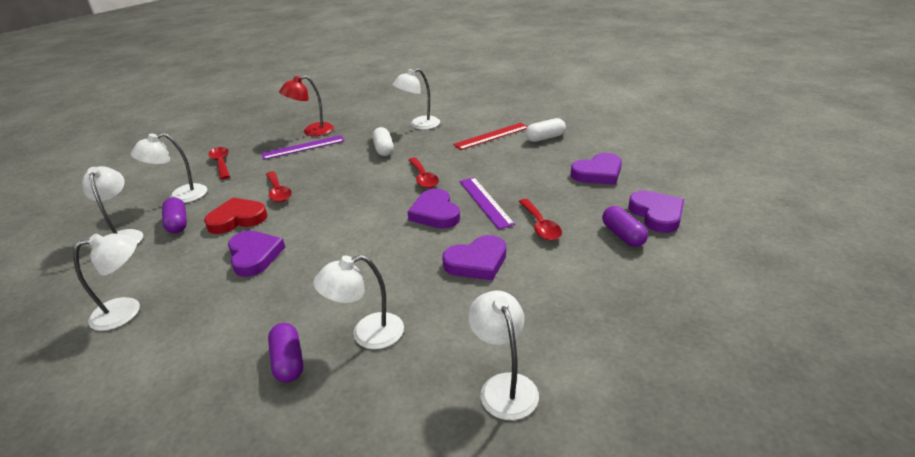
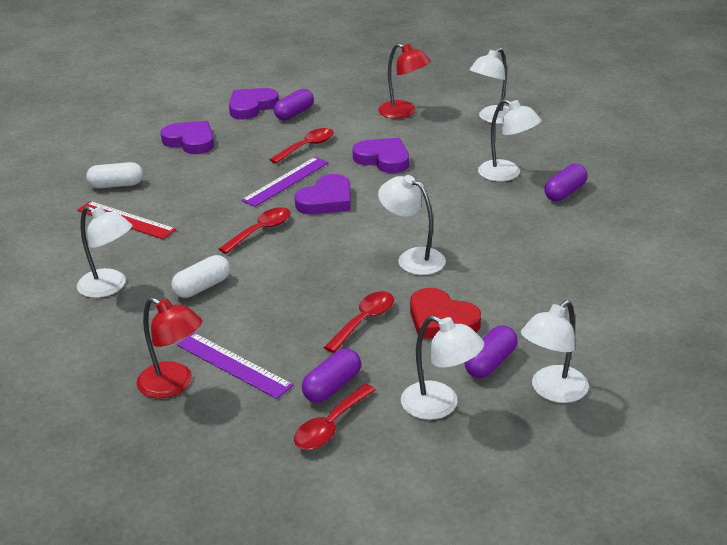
camera: 120 degrees left, 0 degrees up
(126, 311) = (622, 300): white lamp -> white lamp (412, 258)
(245, 169) = (332, 387): none -> purple capsule
(254, 255) = (483, 271): purple heart -> none
(545, 138) = (116, 185): white capsule -> white capsule turned 45 degrees counterclockwise
(576, 312) = (404, 112): none -> red lamp

